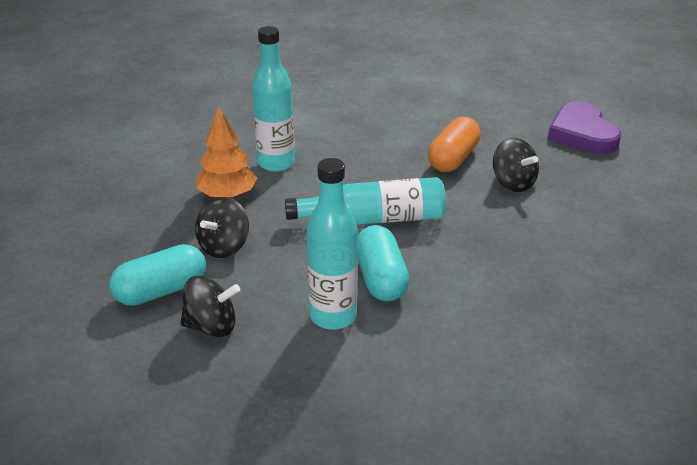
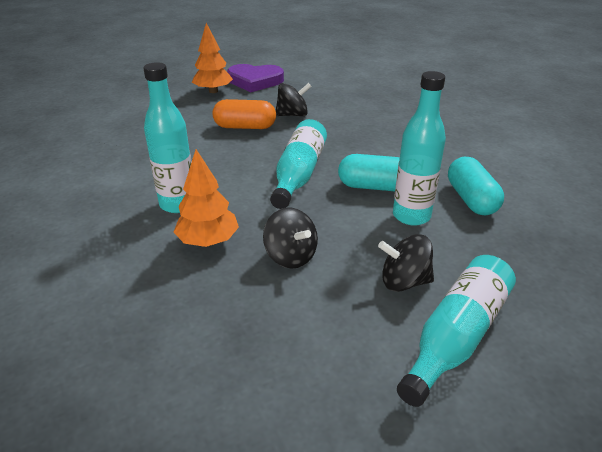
camera: 70 degrees left, 0 degrees up
(141, 372) = (456, 336): none -> turquoise bottle
(161, 291) = (340, 307): turquoise capsule -> turquoise capsule (471, 199)
(211, 326) = (404, 281): black spinning top -> black spinning top turned 105 degrees counterclockwise
(453, 159) = (245, 127): orange capsule -> orange capsule turned 45 degrees counterclockwise
(525, 114) = (213, 91): none -> orange tree

